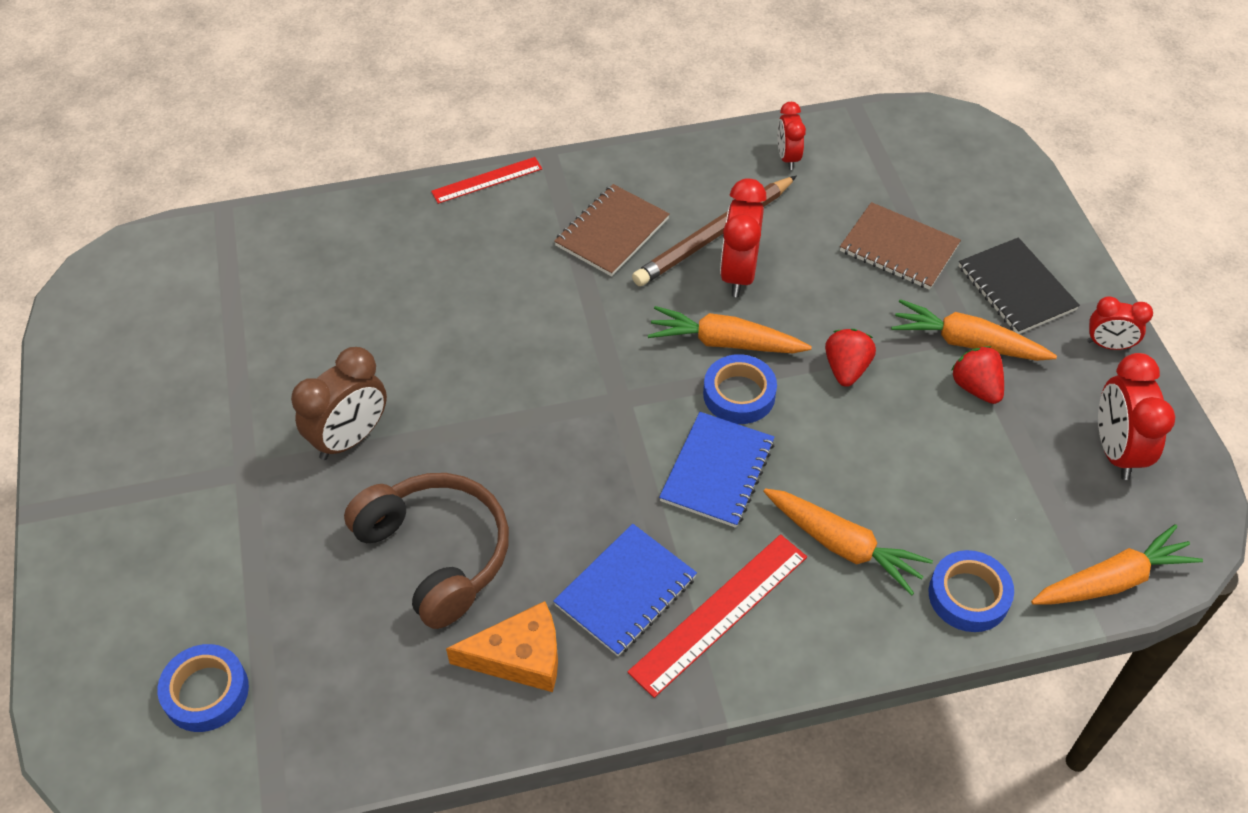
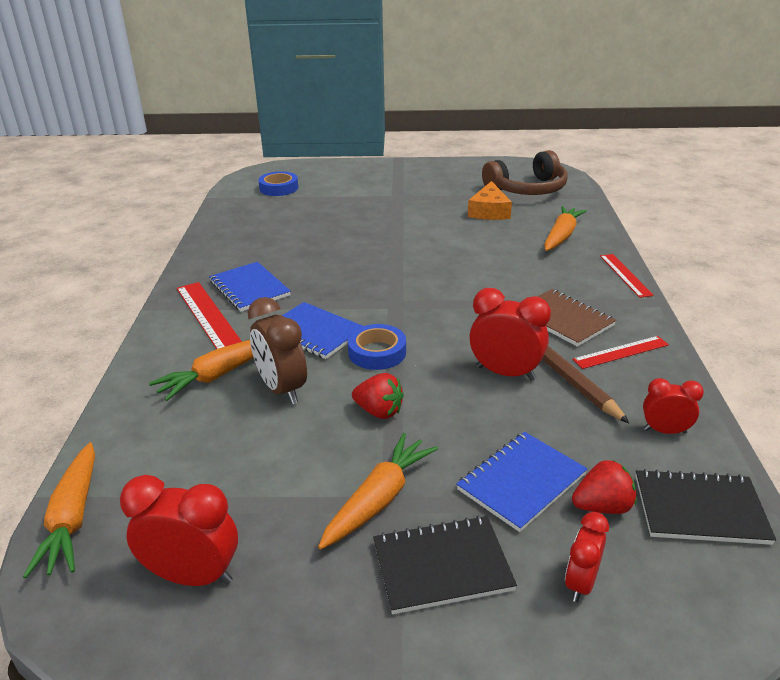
camera: 105 degrees right, 20 degrees down
(350, 438) = (406, 221): brown clock -> brown clock (282, 389)
(436, 554) = (315, 238): brown headphones -> brown headphones (527, 189)
(519, 657) = (235, 255): orange cheese -> orange cheese (489, 211)
(666, 185) = (621, 352): none -> red ruler
(725, 342) = (431, 354): orange carrot -> orange carrot (561, 236)
(879, 142) = (700, 509): none -> black notebook
(899, 248) = (521, 482): brown notebook -> blue notebook
(968, 595) = (132, 426): blue tape -> none
(976, 387) = (322, 489): red strawberry -> red strawberry (602, 506)
(1108, 345) = (329, 628): red clock -> red clock (580, 583)

